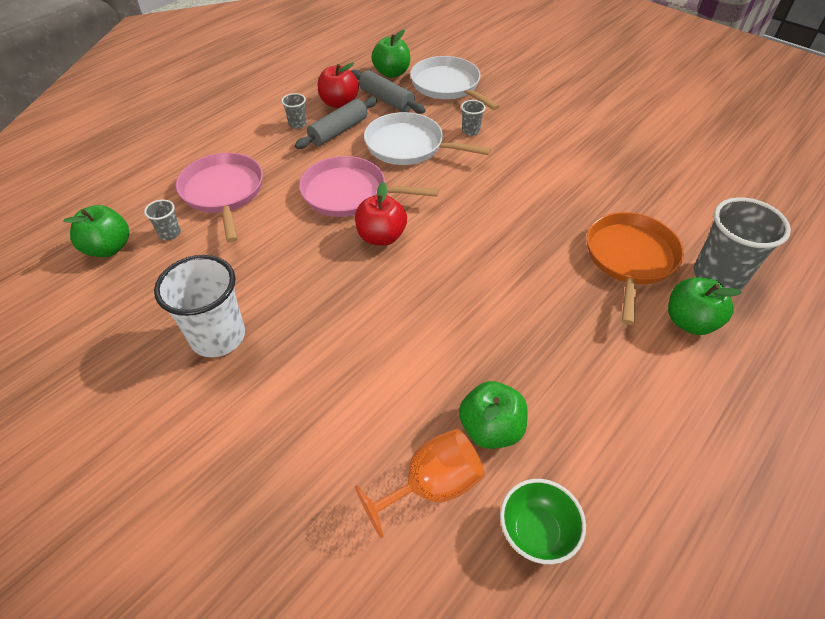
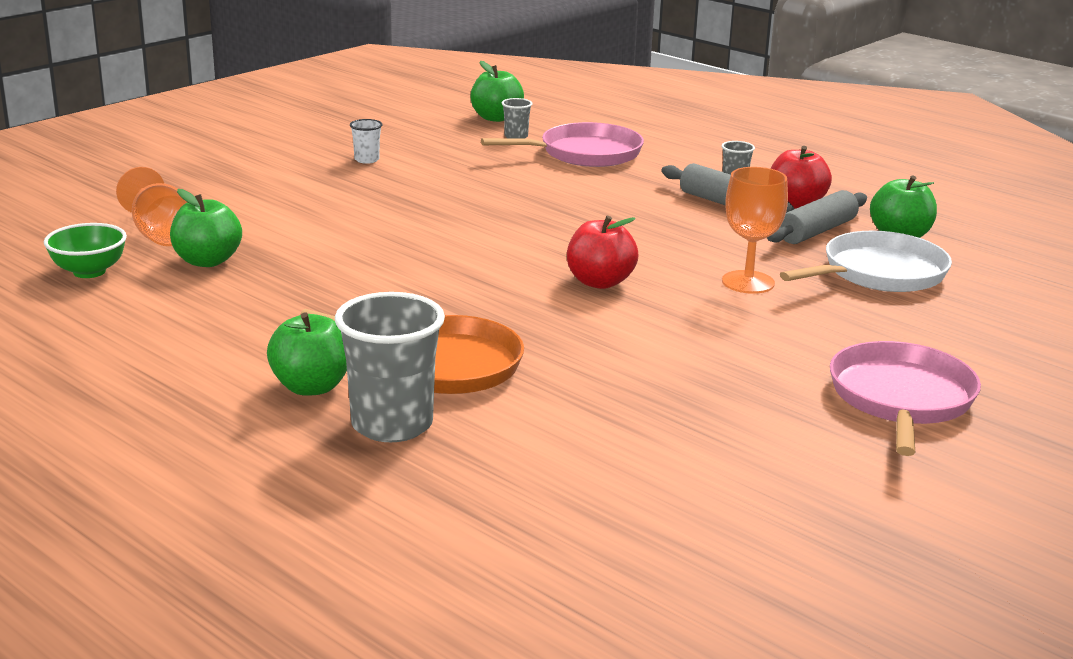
camera: 90 degrees right, 25 degrees down
(218, 337) = (367, 160): white cup -> white cup, size x0.46
(349, 193) = (586, 208): pink pan -> pink pan (901, 399)
(381, 237) = (503, 223): red apple -> red apple (600, 282)
(408, 146) = (697, 241): white pan -> none
(470, 131) = (748, 282): grey cup -> orange goblet

